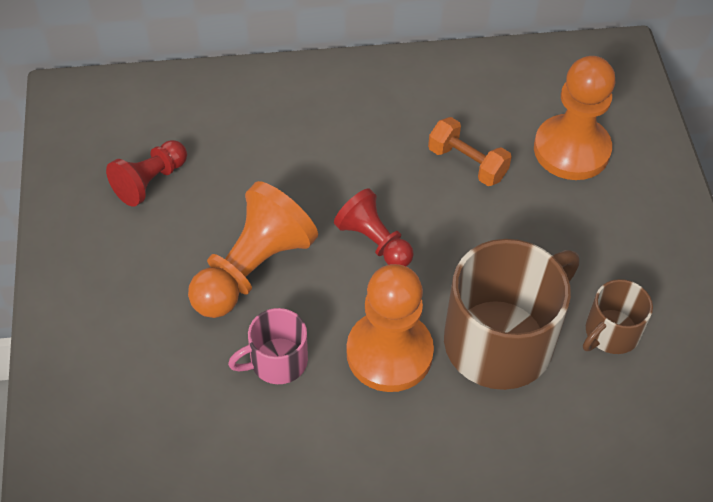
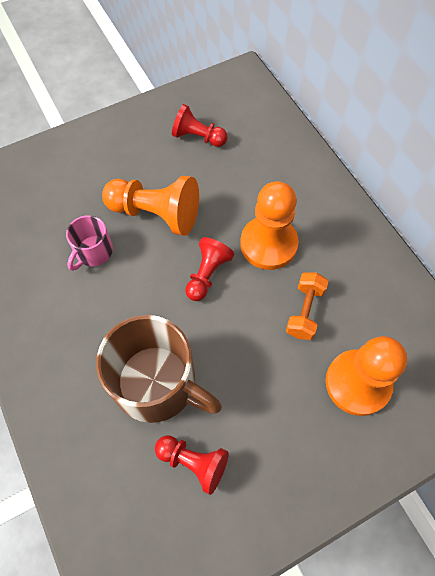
camera: 70 degrees right, 10 degrees up
(277, 361) = (93, 252): pink mug -> pink mug turned 105 degrees counterclockwise
(389, 353) = (121, 314): orange pawn -> orange pawn (268, 244)
(611, 333) = (193, 462): brown mug -> red pawn

